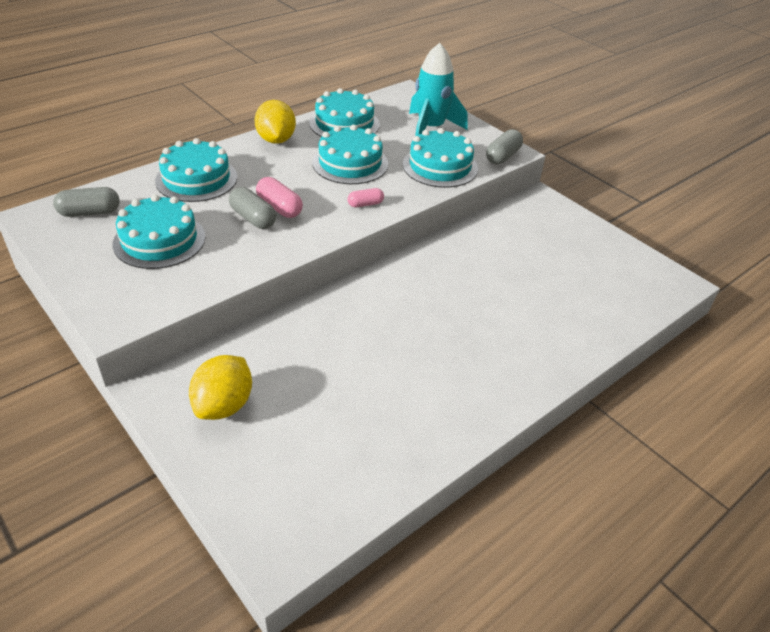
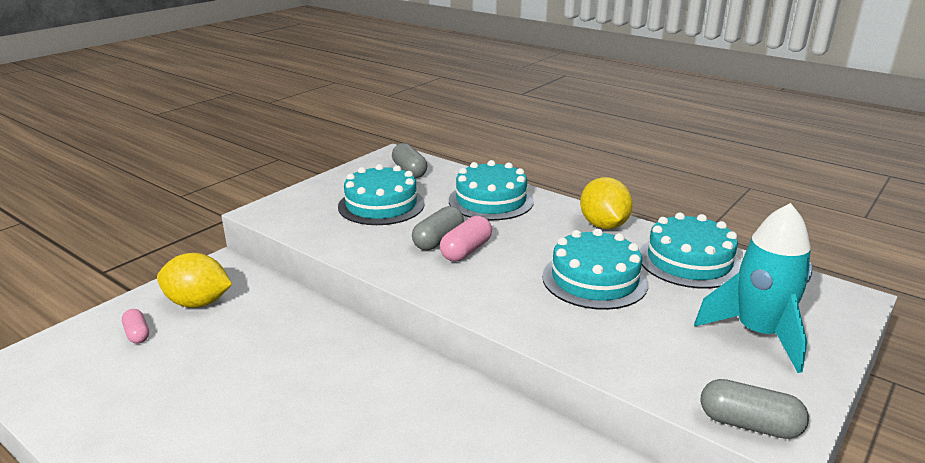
camera: 80 degrees right, 15 degrees down
(276, 140) = (603, 225): yellow lemon -> yellow lemon turned 75 degrees counterclockwise
(365, 204) = (507, 304): pink capsule -> pink capsule (137, 334)
(440, 166) = (651, 355): turquoise cake -> none

